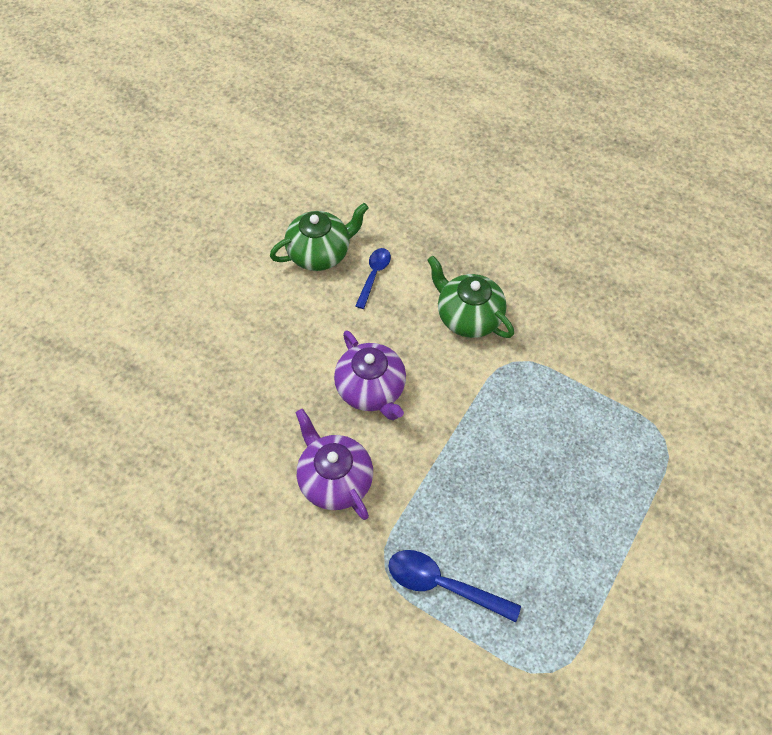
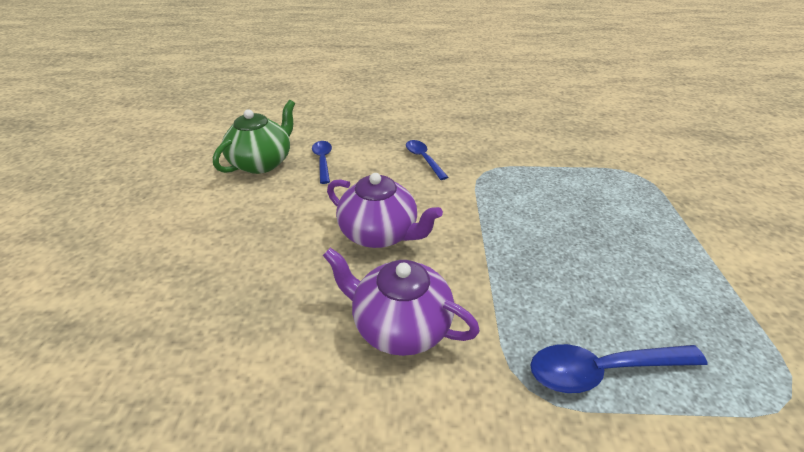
camera: 30 degrees left, 20 degrees down
(468, 316) = (423, 159): green teapot -> blue spoon

